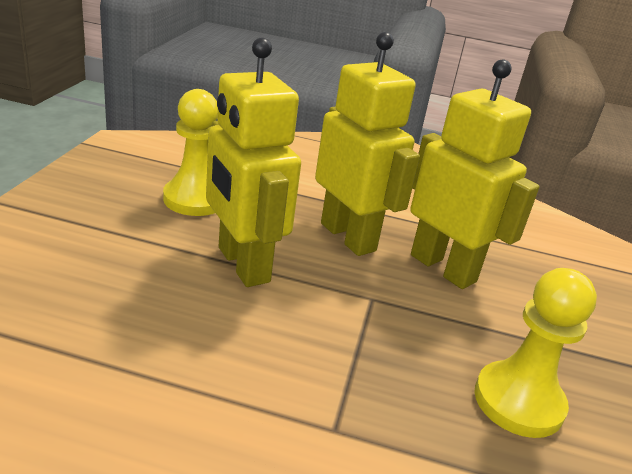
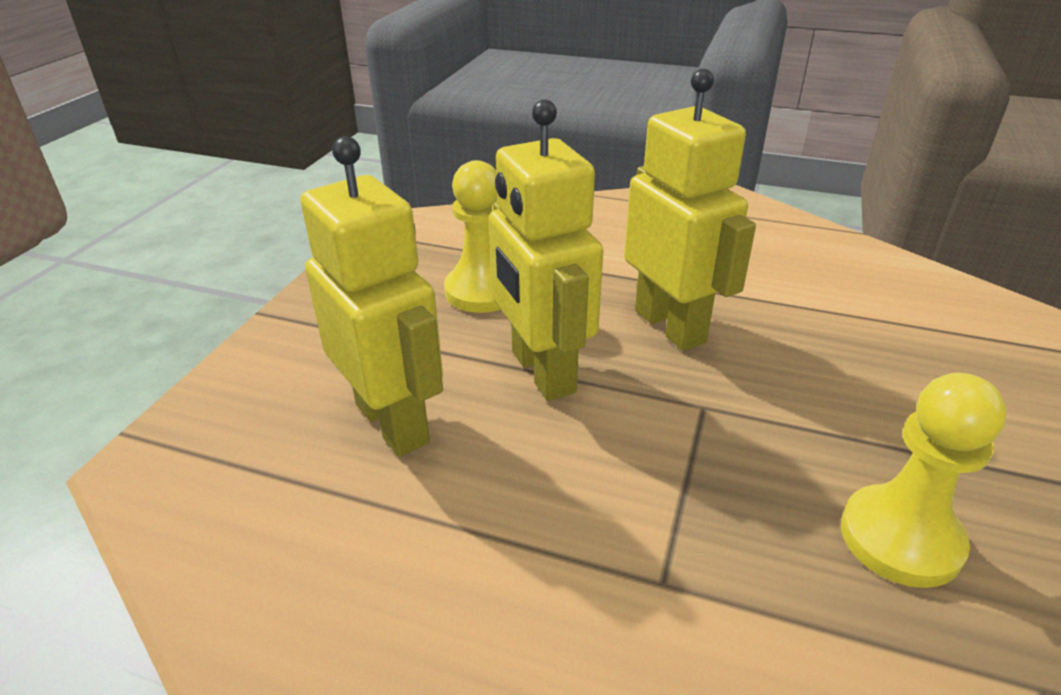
camera: 10 degrees right, 5 degrees up
(443, 268) = (794, 360): yellow robot -> yellow robot (393, 423)

